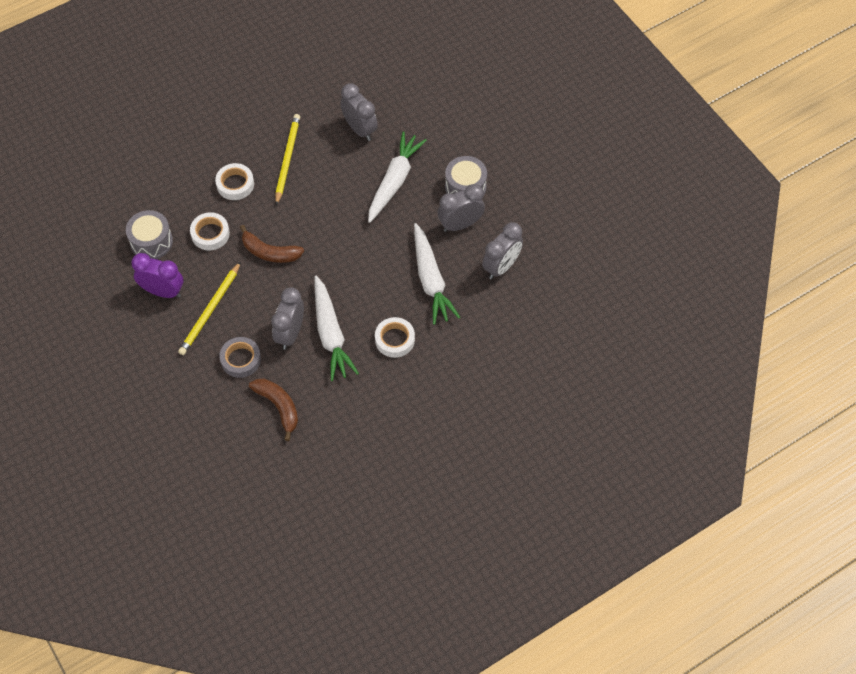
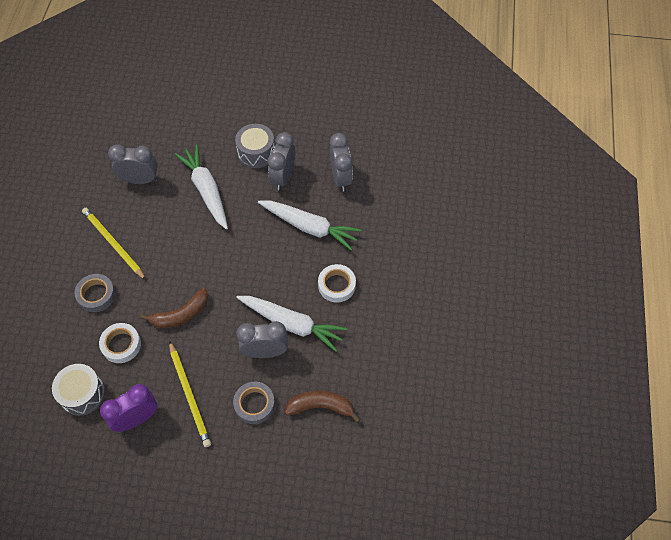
camera: 50 degrees left, 0 degrees up
(235, 184) = (96, 295): white tape -> grey tape
(290, 333) = (265, 351): grey clock -> grey clock turned 120 degrees clockwise

